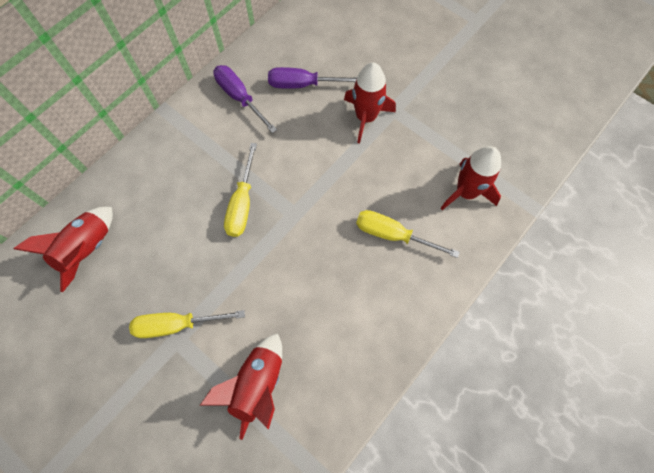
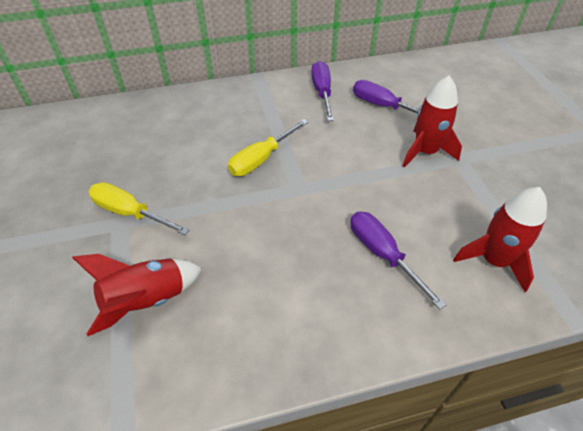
camera: 35 degrees right, 20 degrees down
(87, 249) = (120, 129): red rocket -> none
(392, 235) = (382, 254): yellow screwdriver -> purple screwdriver

